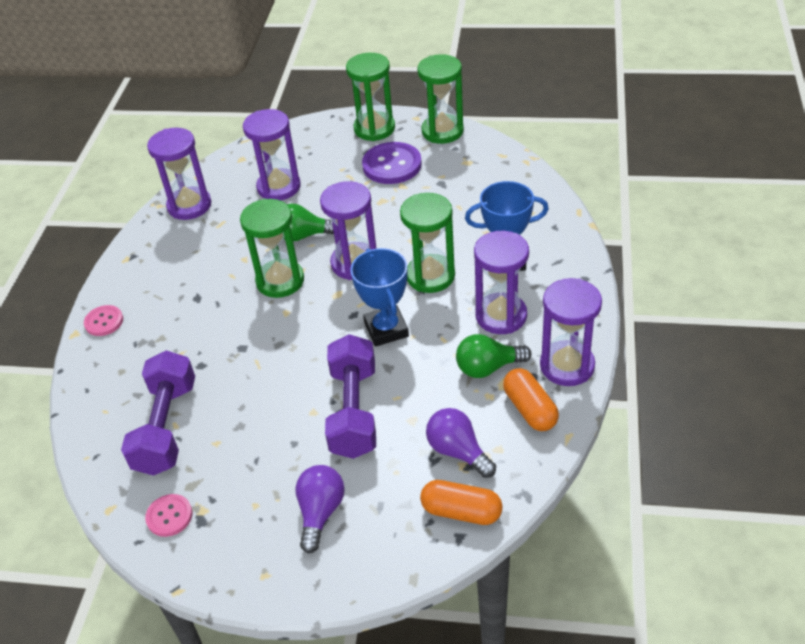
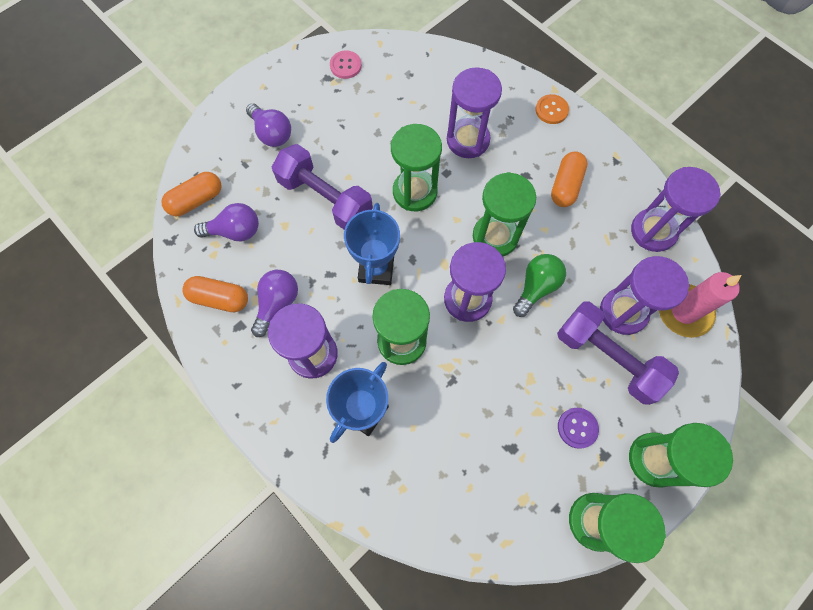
camera: 125 degrees right, 25 degrees up
(104, 322) = (551, 110): pink button -> orange button
(166, 427) = (415, 96): purple dumbbell -> purple dumbbell (607, 358)
(187, 270) = (565, 185): none -> orange capsule
(248, 163) = (684, 311): none -> pink candle
(284, 355) = (415, 192): none -> green hourglass
(386, 329) = (376, 268): blue trophy -> blue trophy turned 75 degrees clockwise
(392, 165) = (577, 428): purple button -> purple button, size x0.56
(488, 368) = (277, 303): green light bulb -> purple light bulb
(567, 366) = (226, 355): purple hourglass -> purple hourglass (468, 140)

